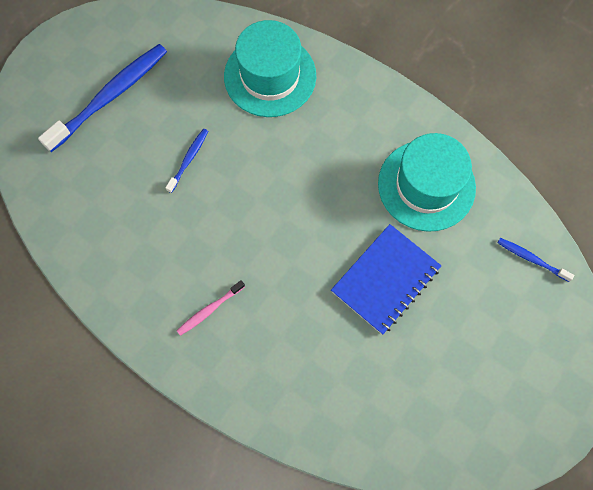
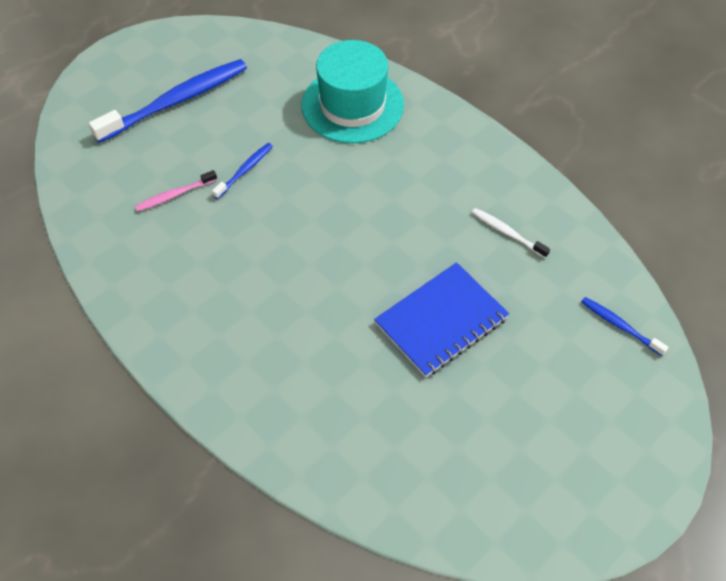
camera: 10 degrees right, 15 degrees down
(209, 310) = (230, 321): pink toothbrush -> pink toothbrush (174, 195)
(426, 185) = (507, 233): turquoise hat -> white toothbrush

